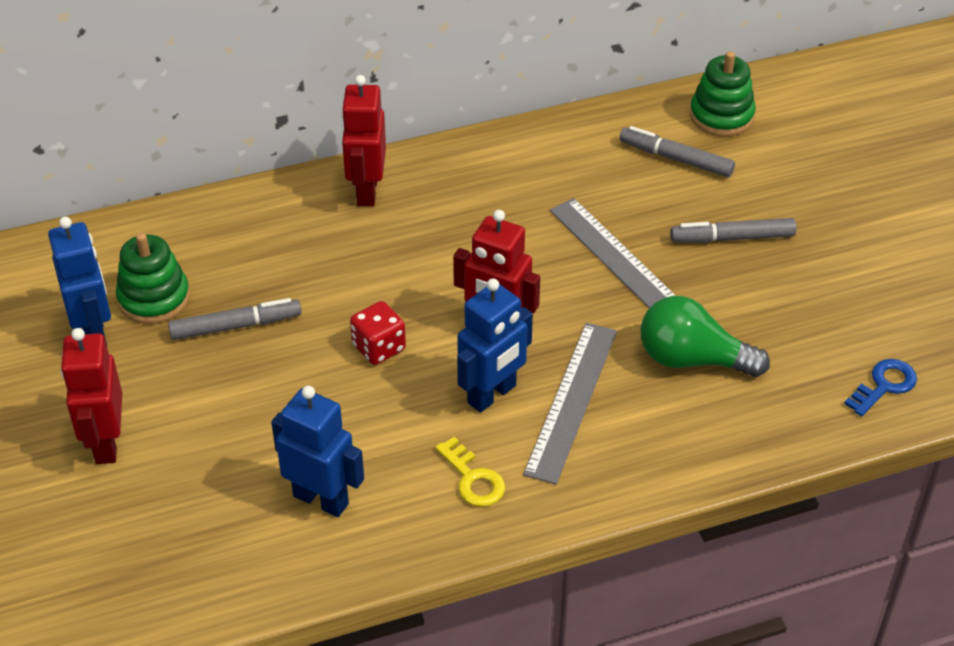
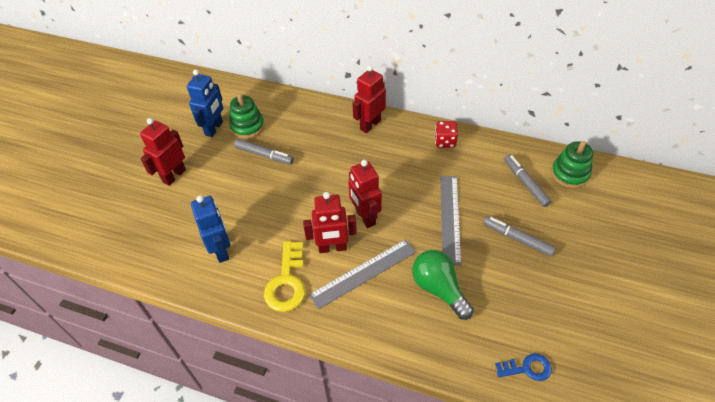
camera: 40 degrees right, 5 degrees up
(379, 347) = (308, 197): red dice -> red dice (445, 141)
(473, 479) = (287, 282): yellow key -> yellow key, size x1.63
(492, 395) = (332, 248): blue robot -> red robot

